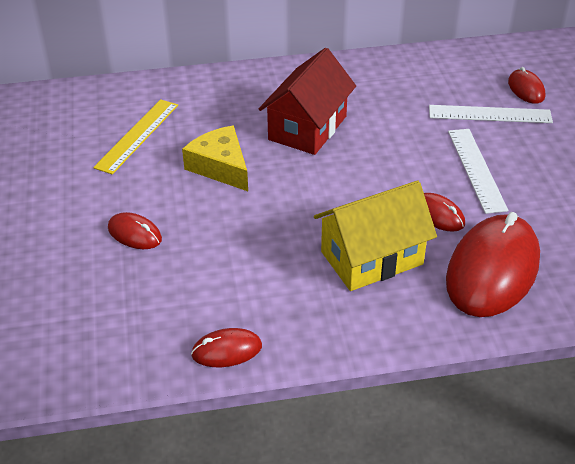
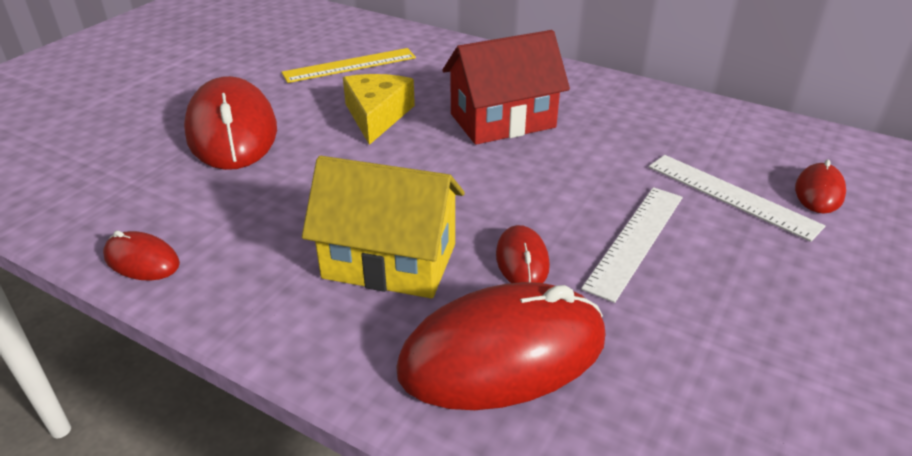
camera: 40 degrees right, 5 degrees down
(134, 234) = (232, 131): red mouse -> red mouse, size x2.15

